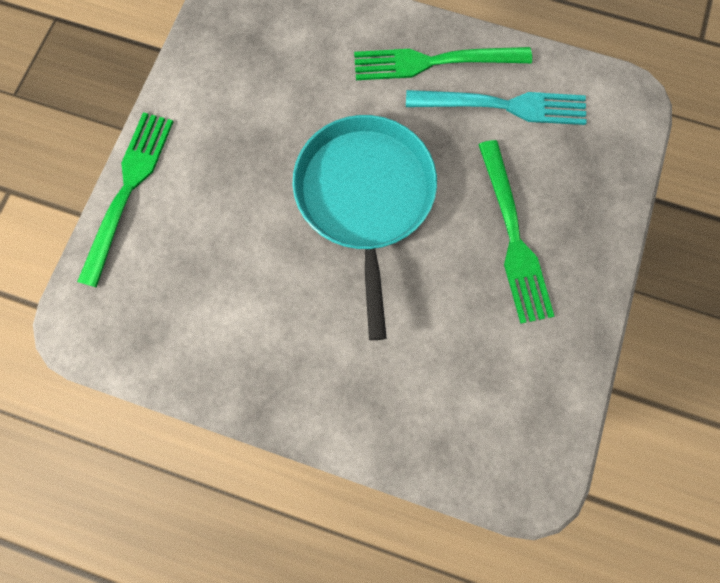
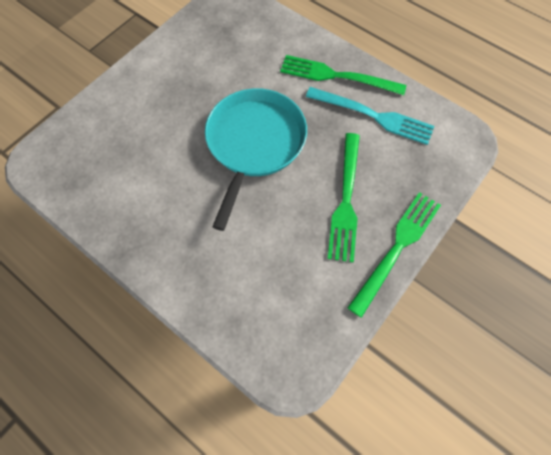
camera: 20 degrees right, 10 degrees down
(128, 189) = (107, 92): green fork -> green fork (397, 247)

